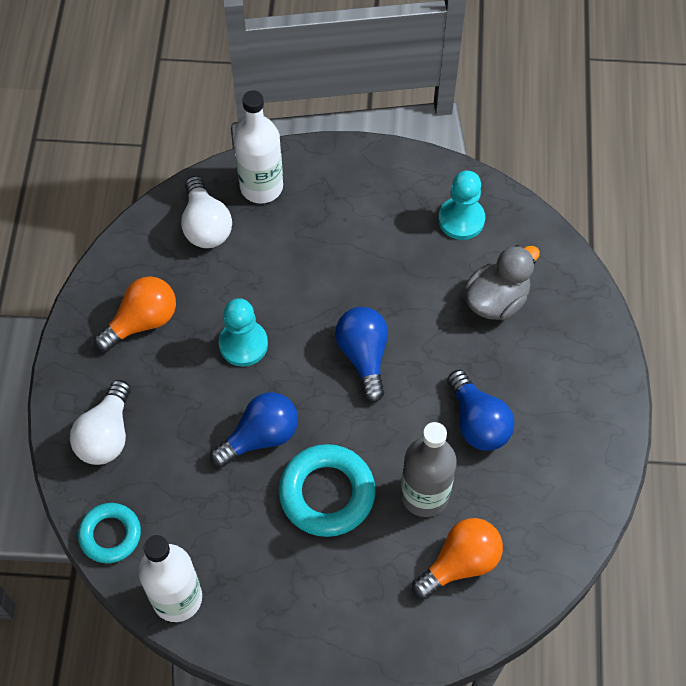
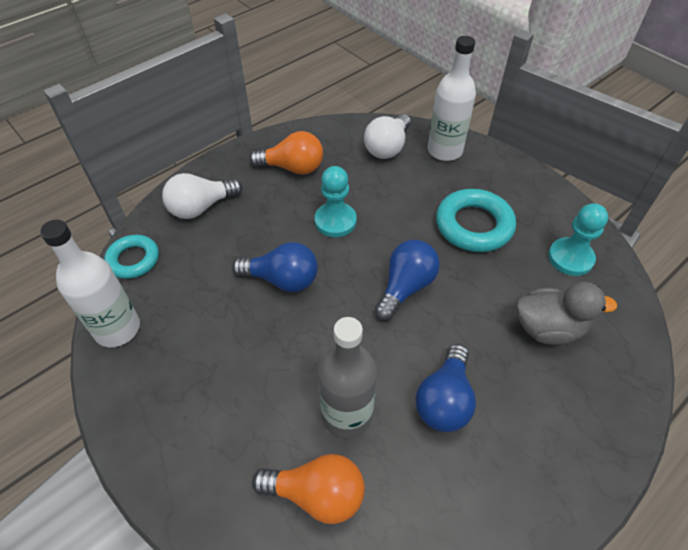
camera: 45 degrees right, 10 degrees down
(327, 493) = (281, 351): turquoise ring -> turquoise ring (474, 225)

